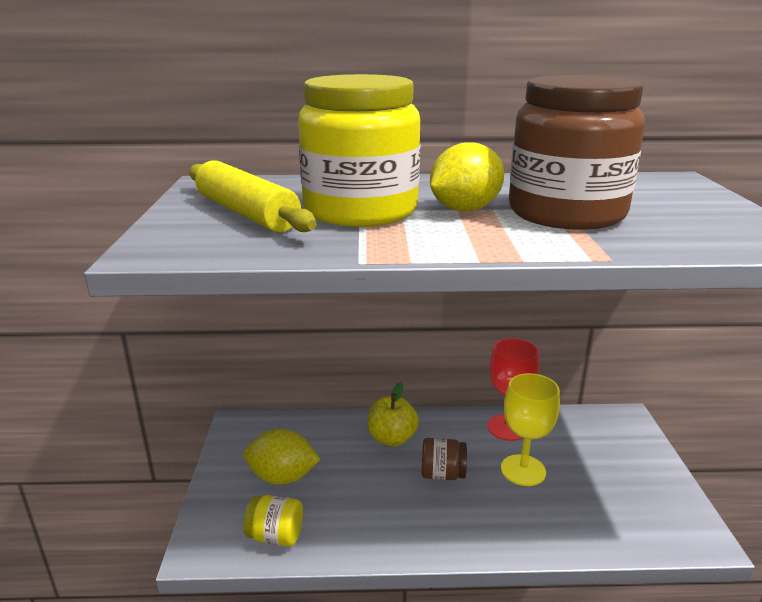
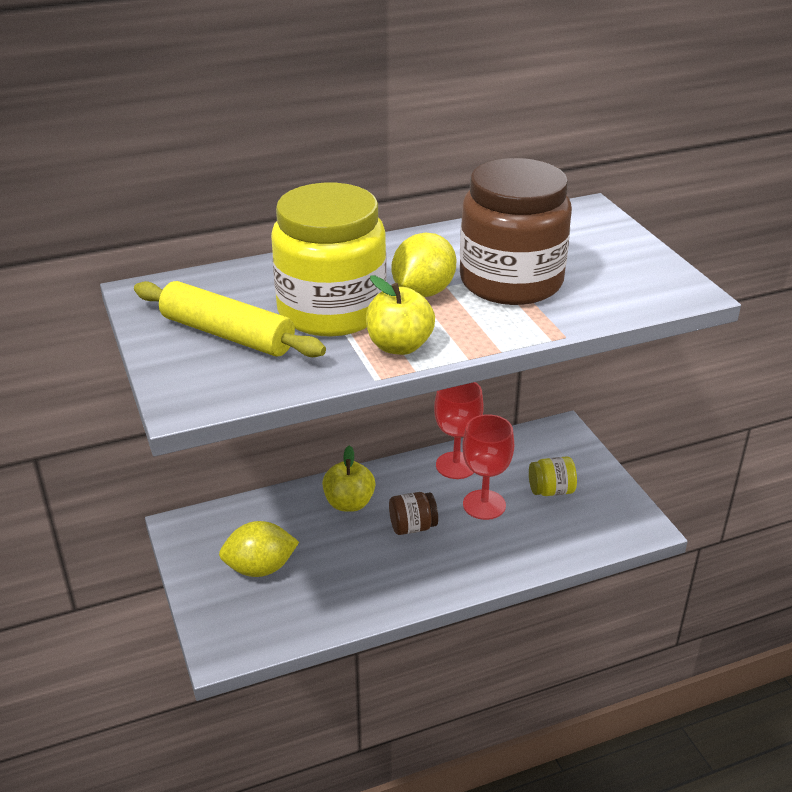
camera: 20 degrees left, 10 degrees up
(276, 536) = (285, 622): yellow jar -> yellow jar (551, 490)
(408, 242) = (399, 346): none -> yellow apple
(523, 470) = (484, 505): yellow goblet -> red goblet

